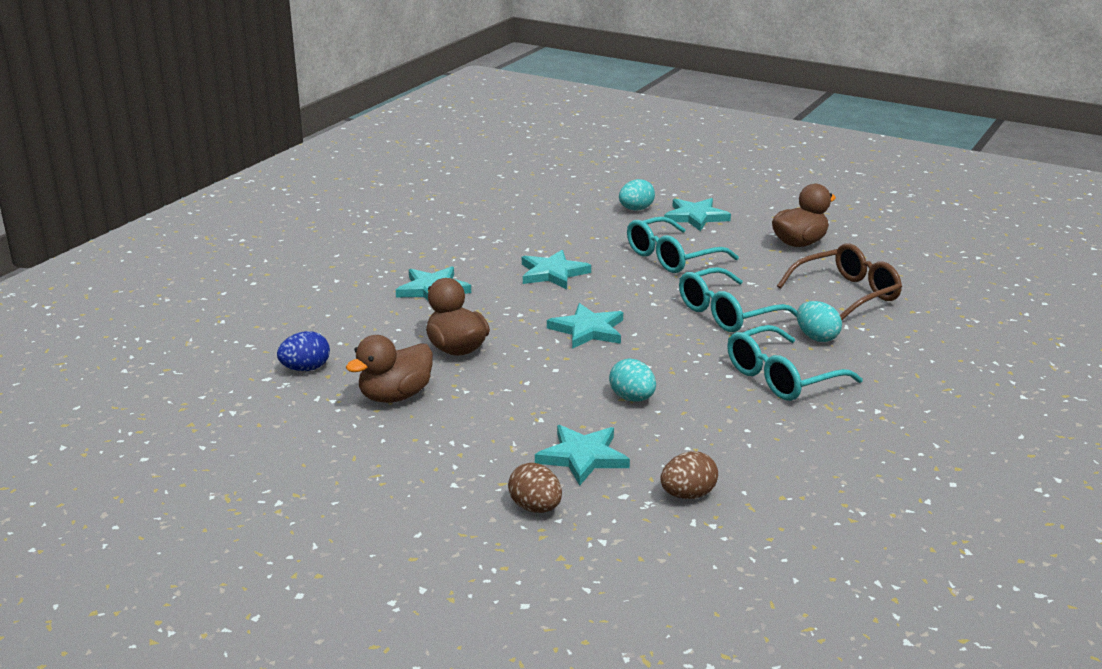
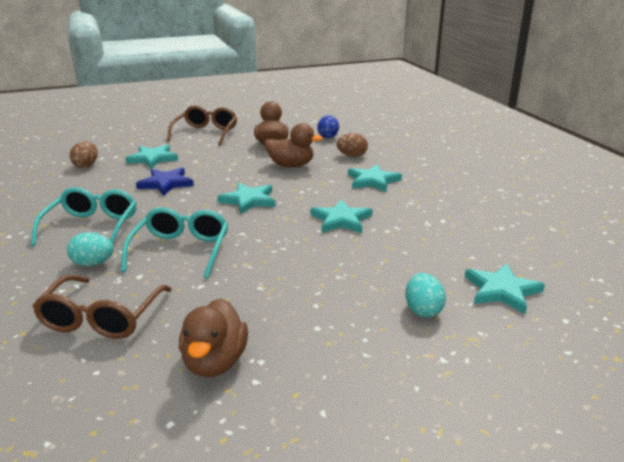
camera: 130 degrees right, 0 degrees up
(420, 476) = (205, 133): none -> brown glasses
(535, 508) = (146, 142): brown egg -> brown egg (352, 156)
(632, 398) = (166, 183): turquoise egg -> blue star
(672, 257) = (295, 275): turquoise glasses -> none
(695, 217) = (362, 335): turquoise star -> turquoise star (502, 290)

